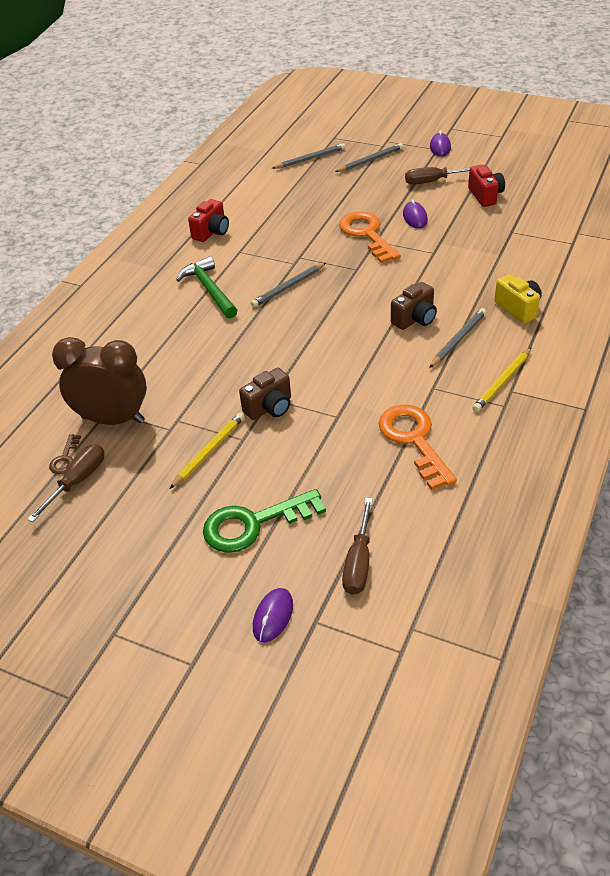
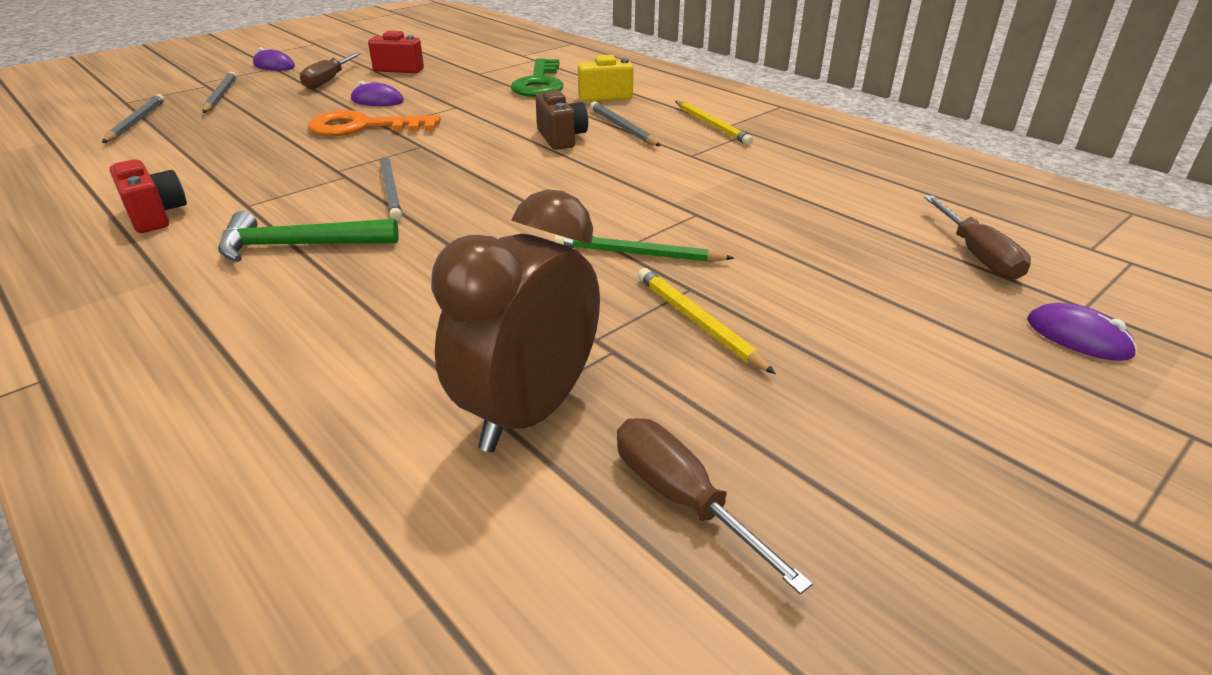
camera: 70 degrees left, 10 degrees down
(65, 458) = (595, 506): brown key -> none
(253, 524) = (883, 315): green key -> green key (539, 83)
(269, 407) = (638, 254): brown camera -> green pencil
(358, 563) = (978, 256): brown screwdriver -> brown screwdriver turned 45 degrees clockwise
(414, 440) = (774, 182): orange key -> none

